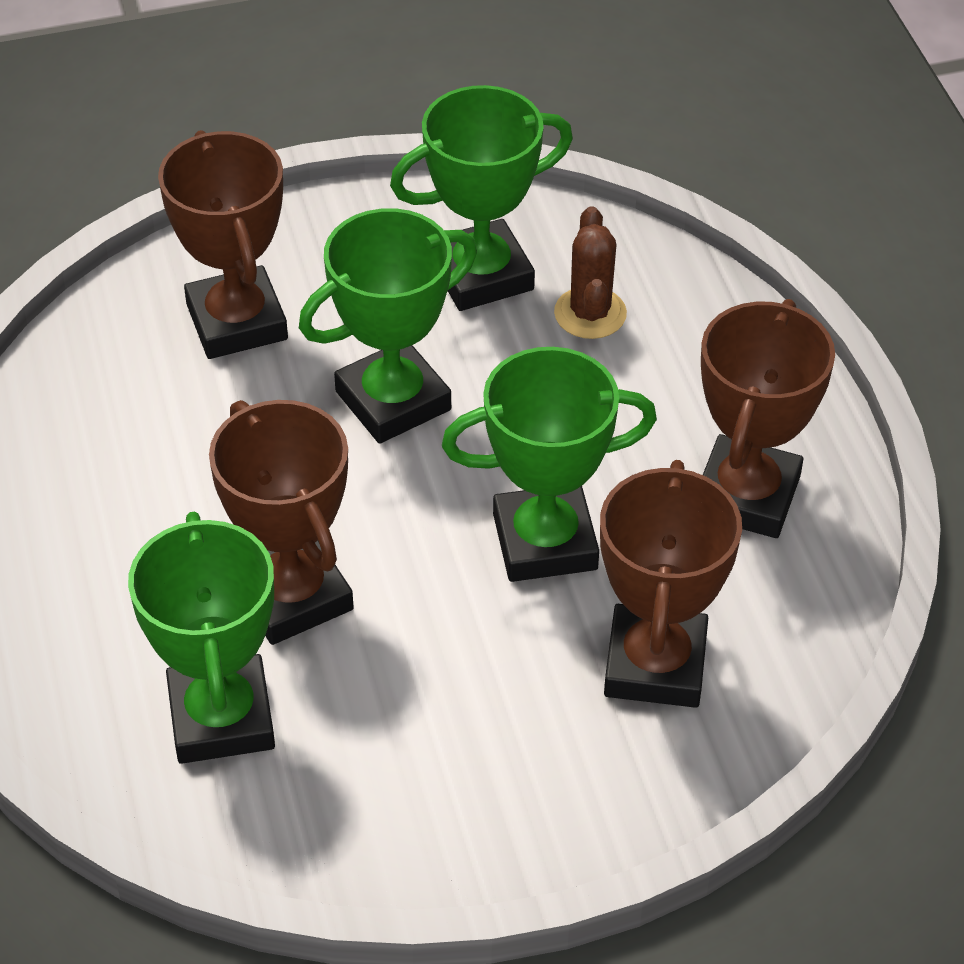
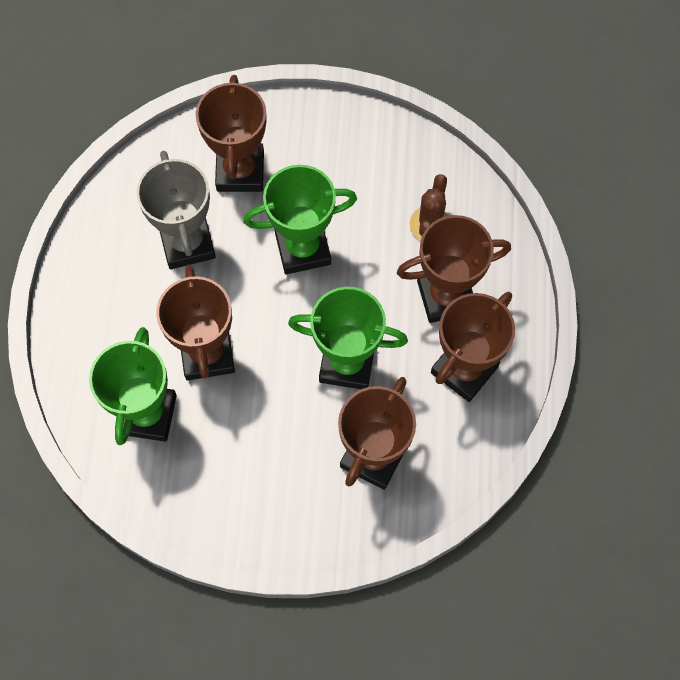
camera: 20 degrees right, 20 degrees up
(187, 445) = (187, 243): none -> grey trophy
(481, 274) = (381, 180): green trophy -> none
(665, 403) = (446, 296): none -> brown trophy

